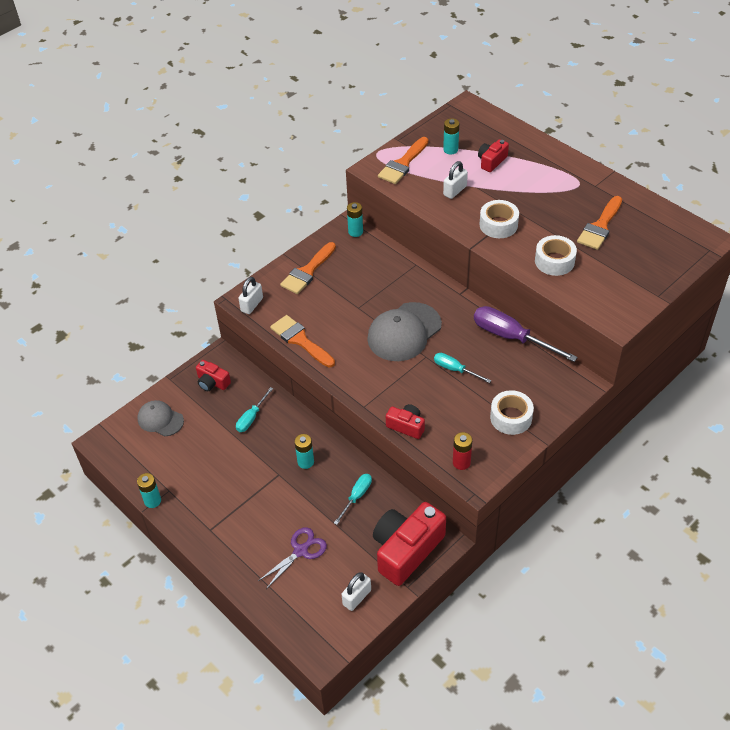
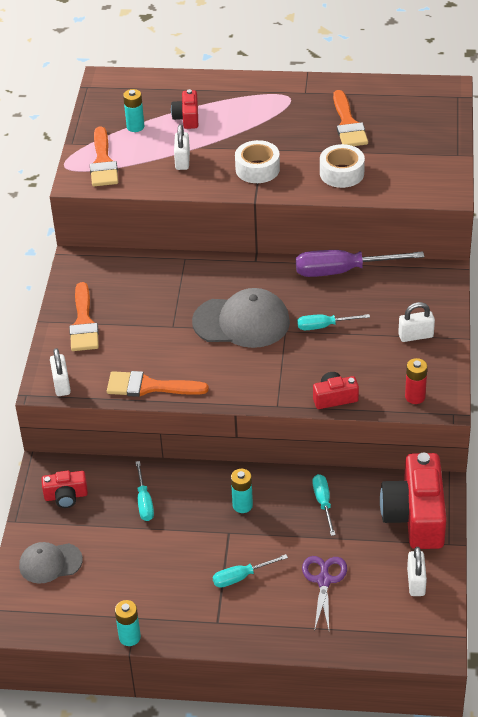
camera: 40 degrees left, 5 degrees down
(254, 510) = (241, 577): none -> turquoise screwdriver
(355, 232) = (91, 261): turquoise battery -> none
(404, 332) = (241, 322): grey cap -> grey cap turned 90 degrees counterclockwise
(511, 417) = (415, 336): white tape -> white padlock

